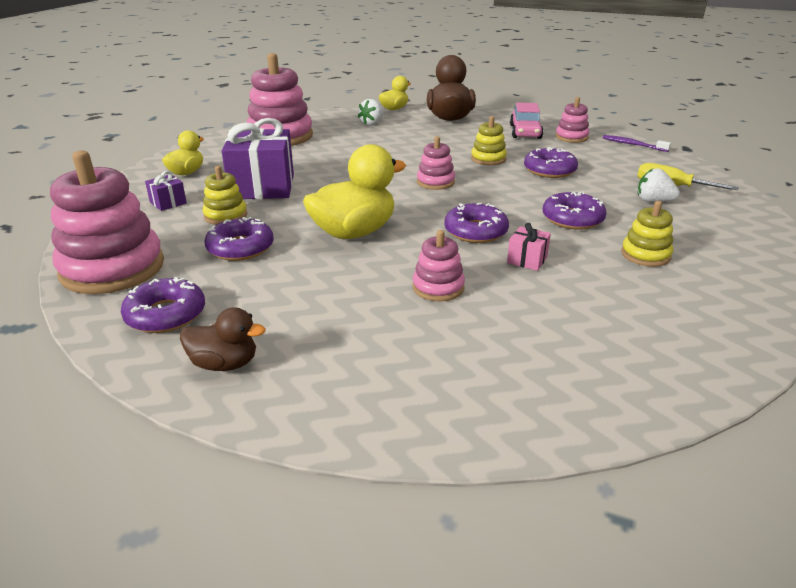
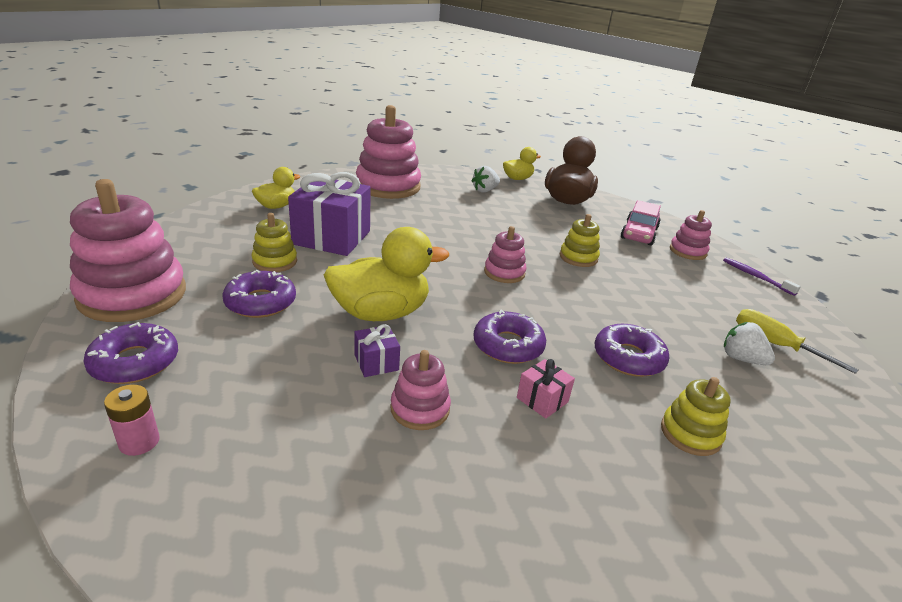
camera: 15 degrees right, 0 degrees up
(168, 203) = (236, 235): purple gift -> purple gift (376, 362)
(225, 364) = (139, 442): brown duck -> pink battery
(549, 170) = (638, 287): purple donut -> none

